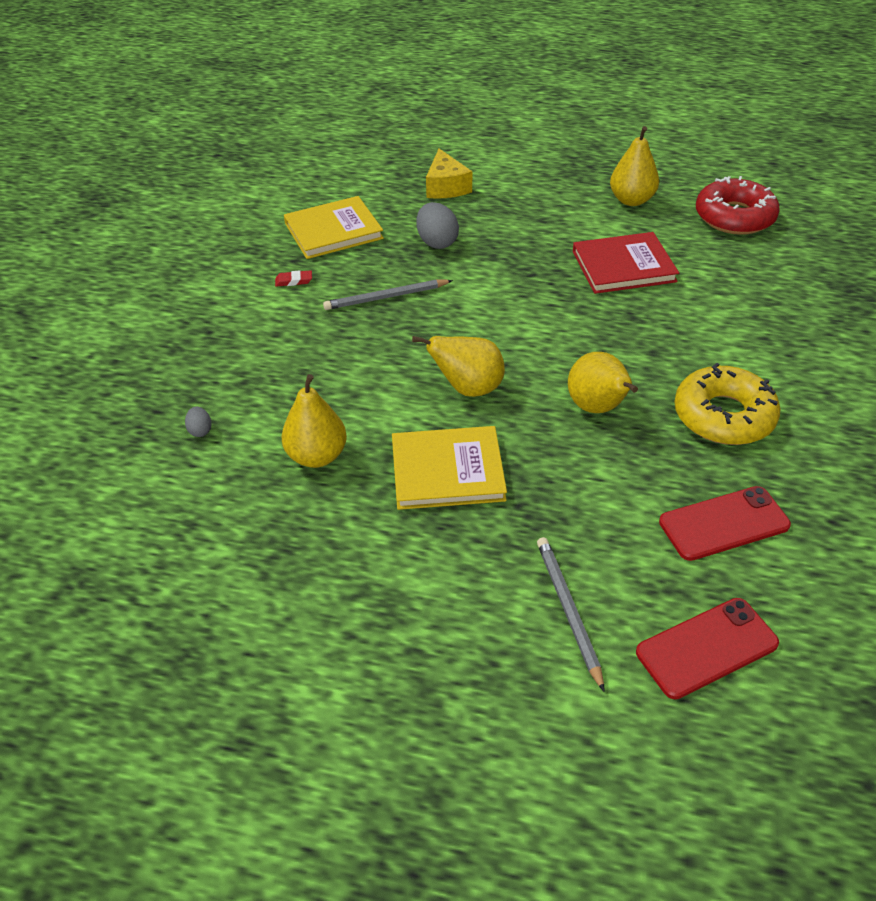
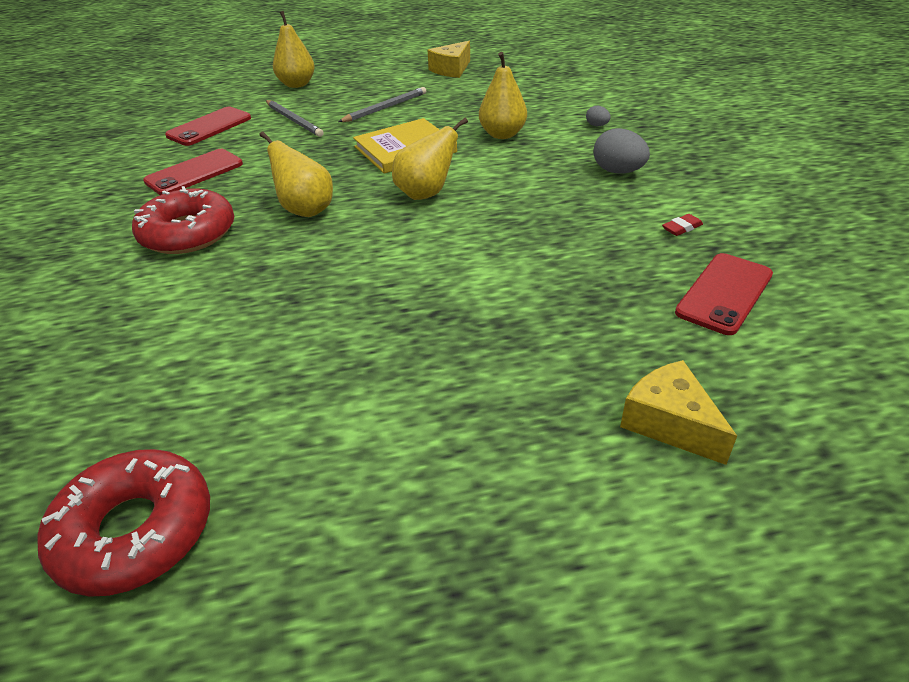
camera: 155 degrees right, 5 degrees down
(233, 683) = (451, 69): none -> yellow cheese
(333, 231) = (724, 293): yellow book -> red phone
(386, 297) = (571, 240): grey pencil -> grey pencil (385, 108)
(437, 242) = (584, 319): grey egg -> grey egg (618, 171)
(623, 266) = (318, 360): red book -> none
(631, 200) = (338, 508): yellow pear -> yellow pear (297, 84)
(723, 416) = (188, 233): yellow donut -> red donut

